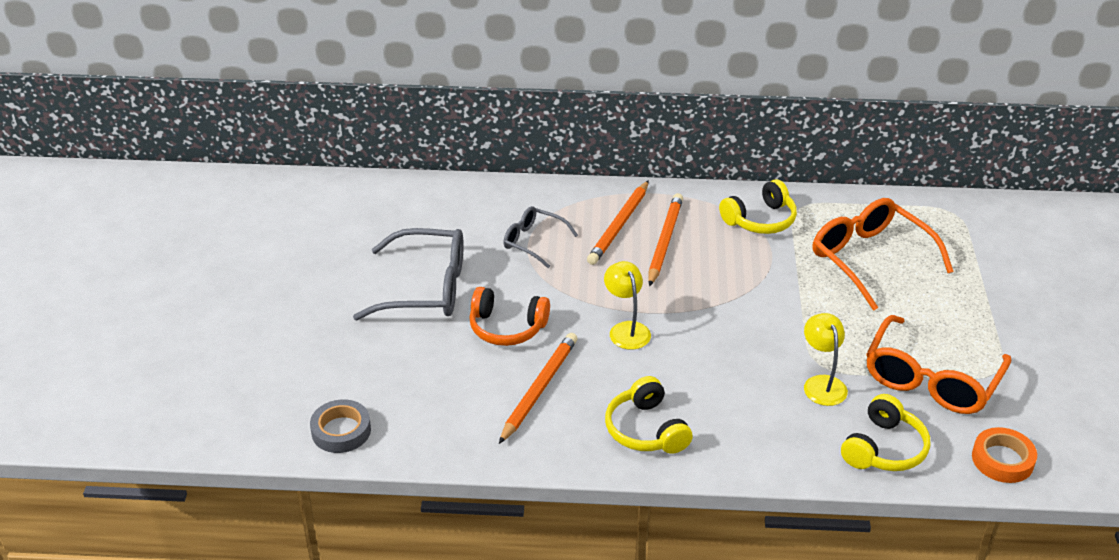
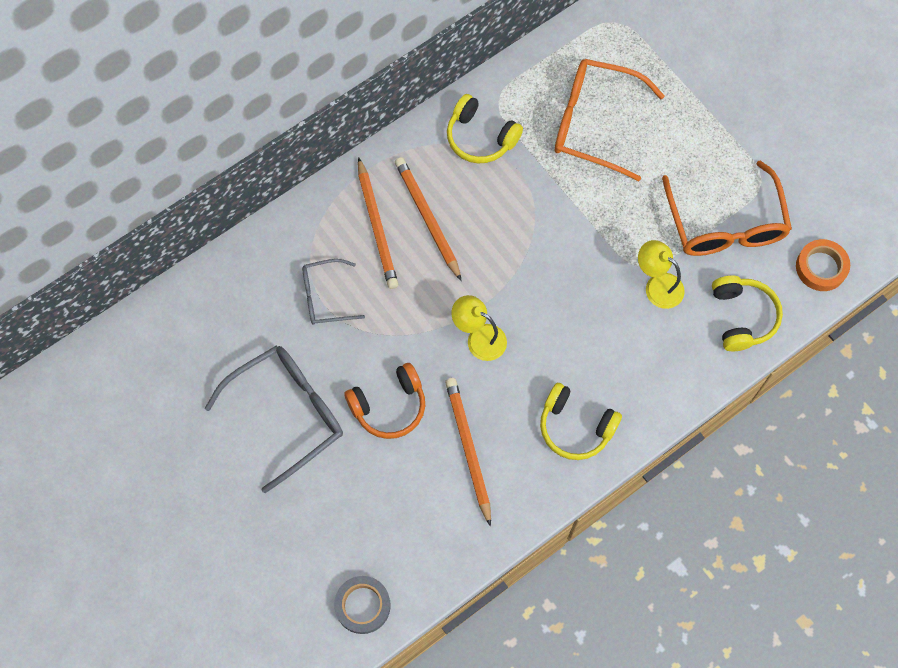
camera: 40 degrees left, 30 degrees up
(760, 220) = (480, 137): yellow headphones -> yellow headphones turned 105 degrees clockwise

